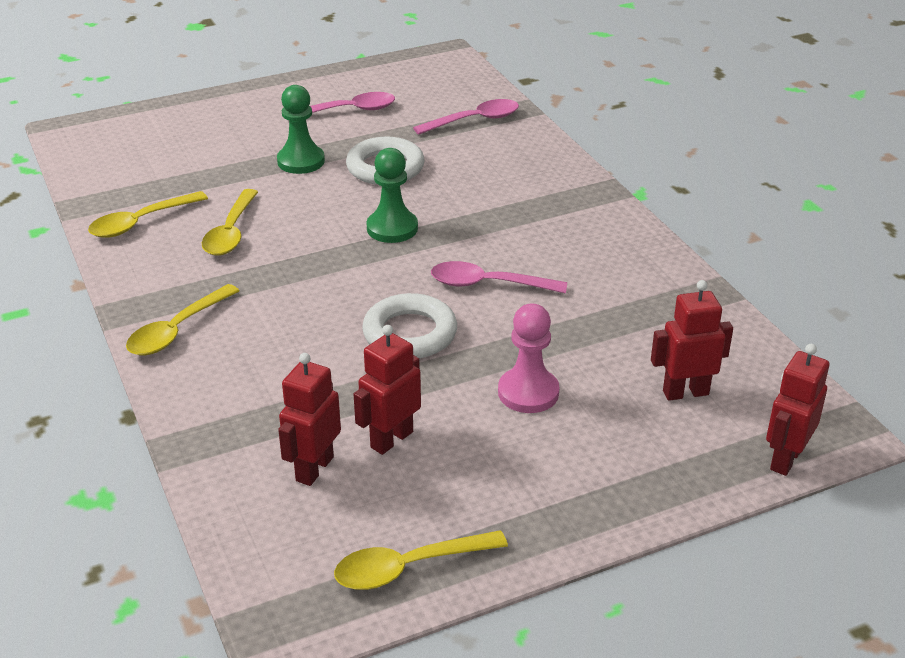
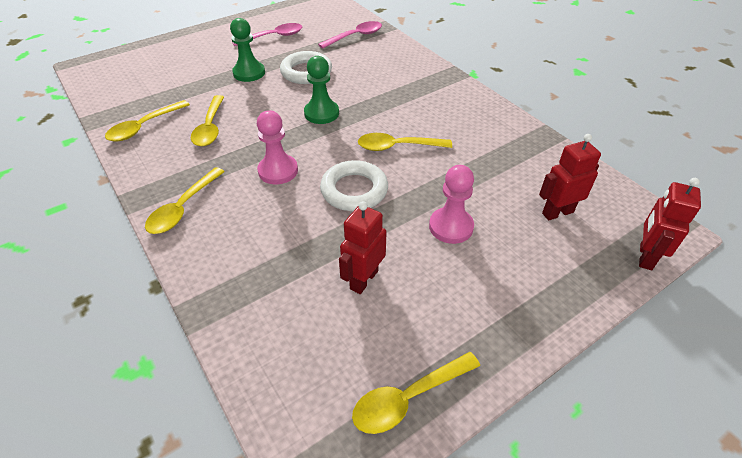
camera: 10 degrees left, 10 degrees up
(312, 298) = (278, 171): none -> pink pawn
(314, 469) = (311, 314): red robot -> none
(488, 284) = (397, 147): pink spoon -> yellow spoon

